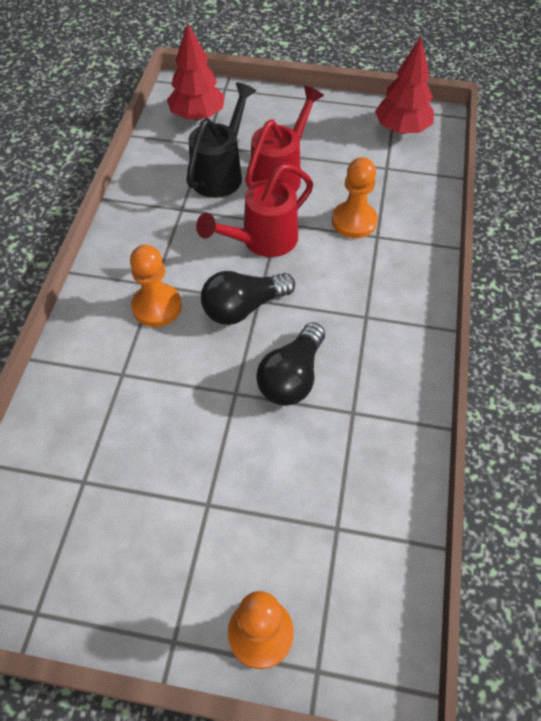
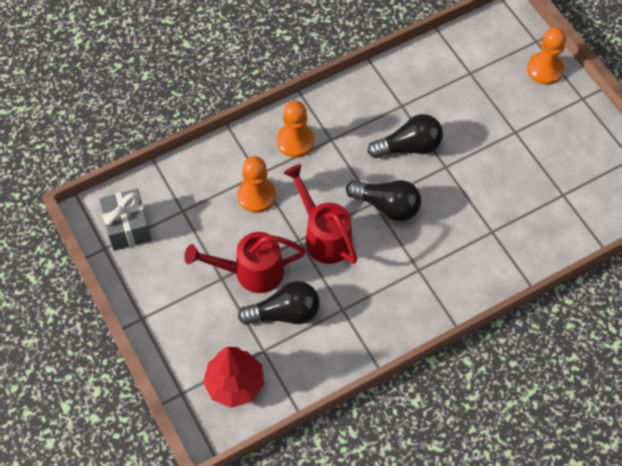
camera: 130 degrees left, 5 degrees up
(157, 306) = (432, 253): orange pawn -> orange pawn (295, 141)
(220, 173) = (284, 313): black watering can -> black light bulb
(263, 241) = (324, 236): red watering can -> red watering can turned 135 degrees counterclockwise
(401, 129) = (128, 227): red tree -> grey gift

